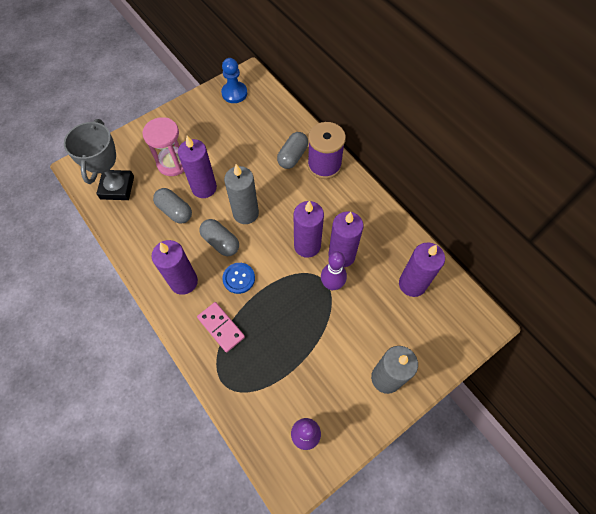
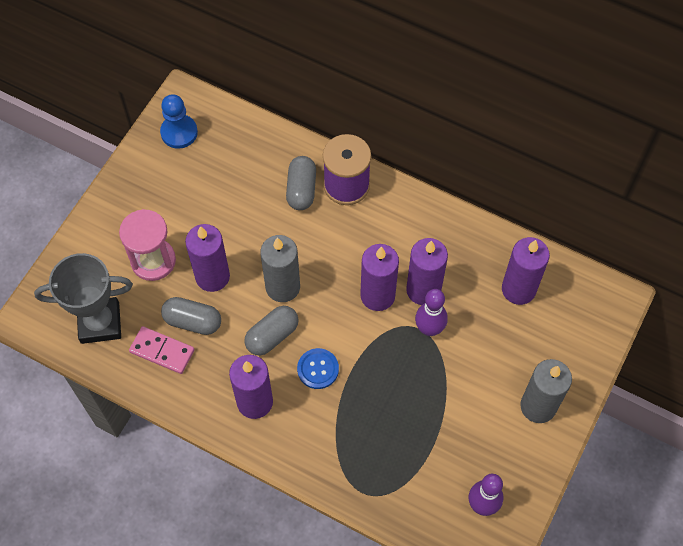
camera: 25 degrees left, 0 degrees up
(117, 187) = (100, 323): grey trophy -> grey trophy turned 75 degrees counterclockwise
(220, 242) = (272, 336): grey capsule -> grey capsule turned 60 degrees counterclockwise
(221, 327) = (328, 434): pink domino -> pink domino (162, 351)

